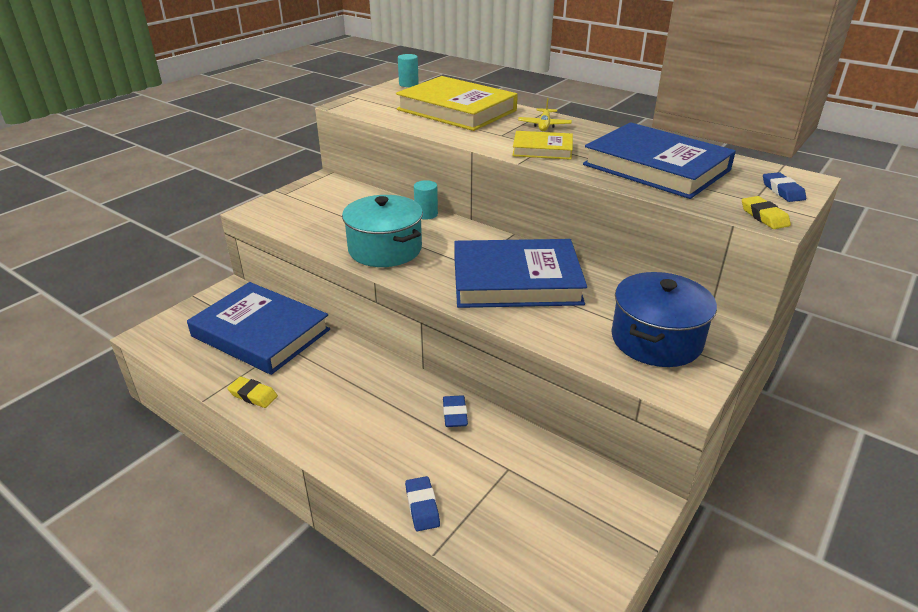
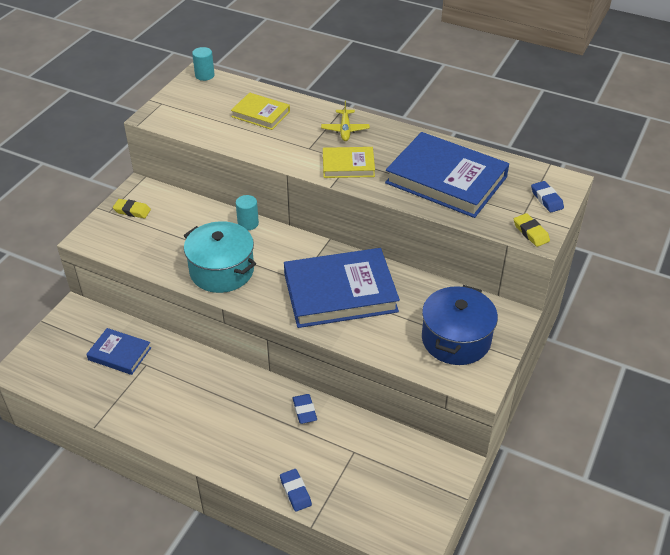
camera: 10 degrees left, 10 degrees up
(253, 395) = (134, 416): yellow eraser -> yellow eraser (132, 211)
(261, 333) = (119, 354): blue book -> blue book, size x0.52
(456, 110) = (260, 114): yellow book -> yellow book, size x0.52

